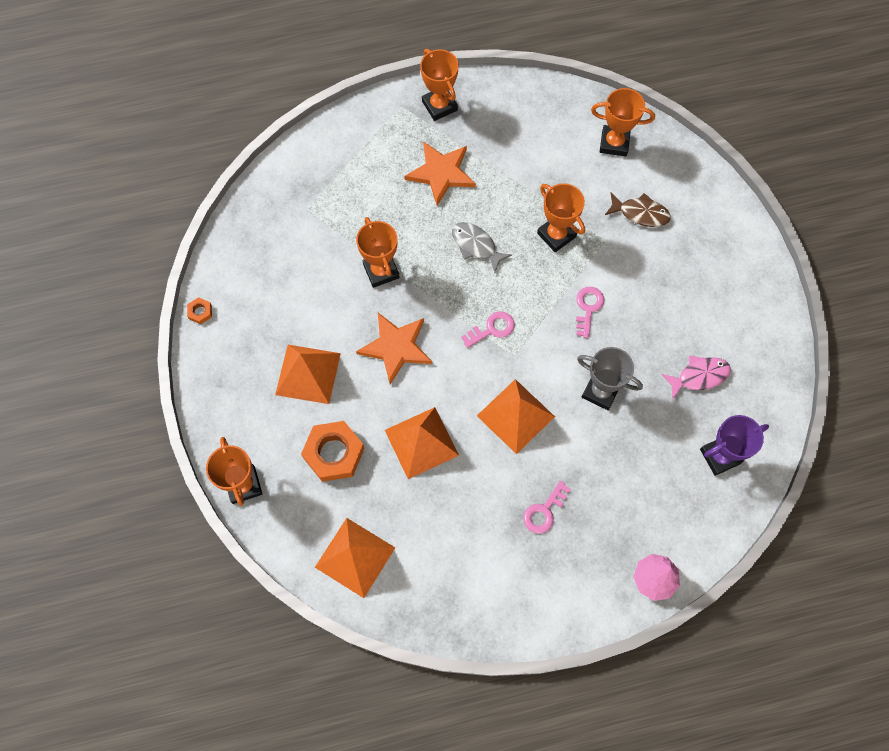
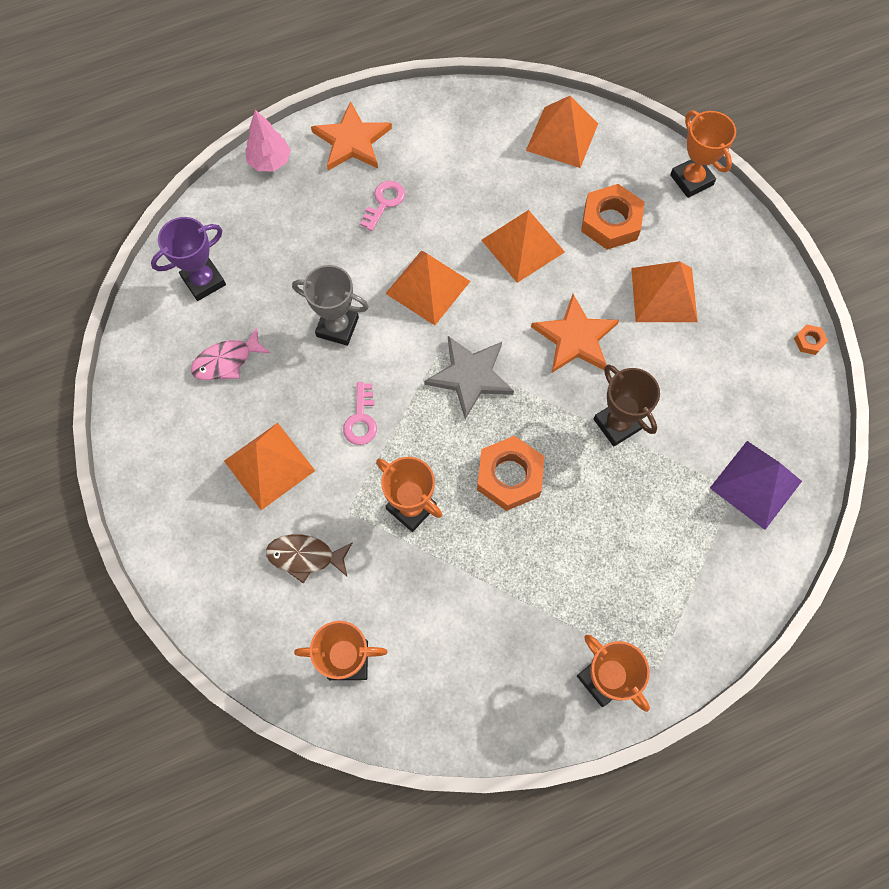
camera: 170 degrees right, 0 degrees up
(288, 210) = (756, 484): none -> purple pyramid
(381, 271) = (617, 424): orange trophy -> brown trophy
(441, 173) = (576, 571): orange star -> orange star (352, 141)
(476, 245) = (509, 476): grey fish -> orange nut
(492, 329) = (470, 376): pink key -> grey star
(665, 284) = (269, 465): none -> orange pyramid

